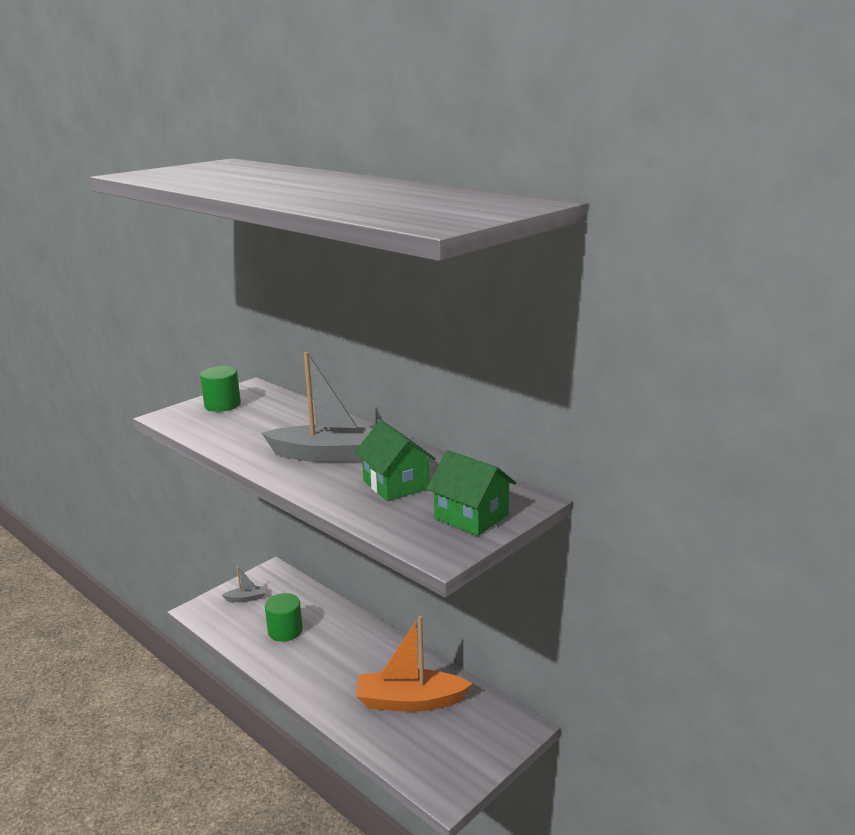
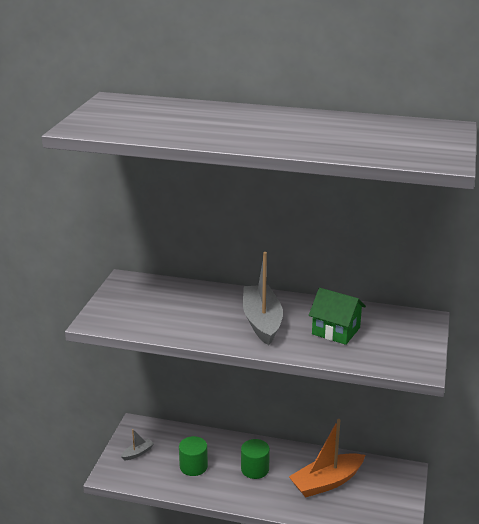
camera: 30 degrees left, 5 degrees up
(222, 405) = (124, 300): green cylinder -> green cylinder (255, 469)
(327, 455) = (262, 322): grey boat -> grey boat turned 75 degrees counterclockwise
(471, 517) = (408, 340): green house -> none

